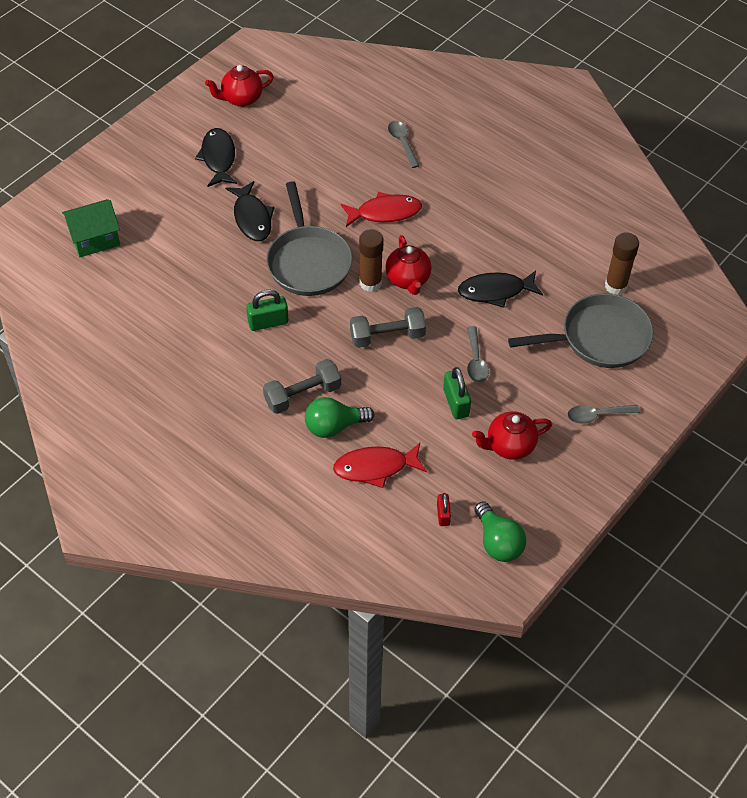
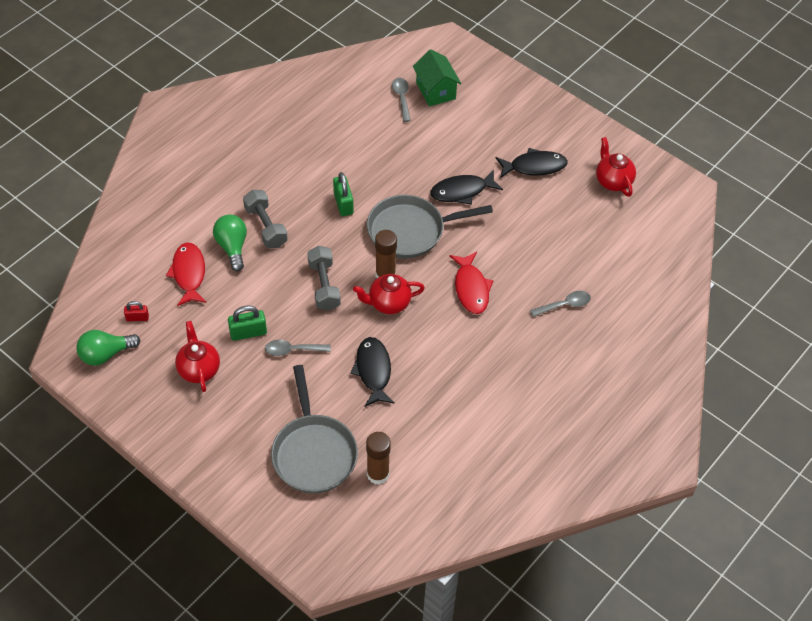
camera: 90 degrees right, 0 degrees up
(597, 415) = (224, 441): grey spoon -> grey spoon (401, 98)

